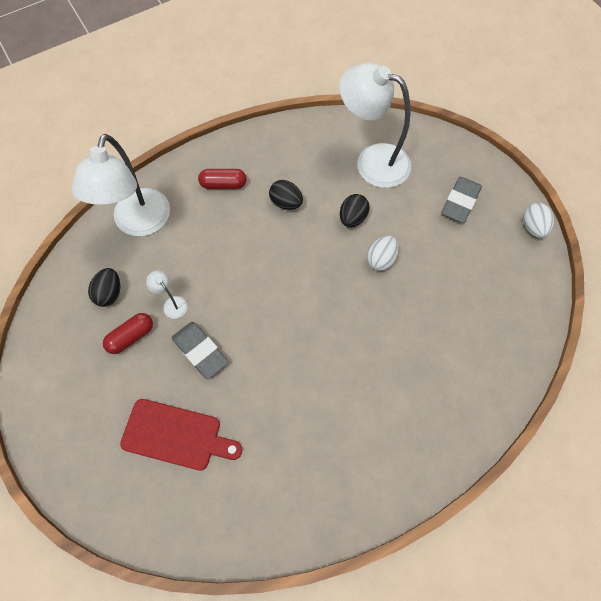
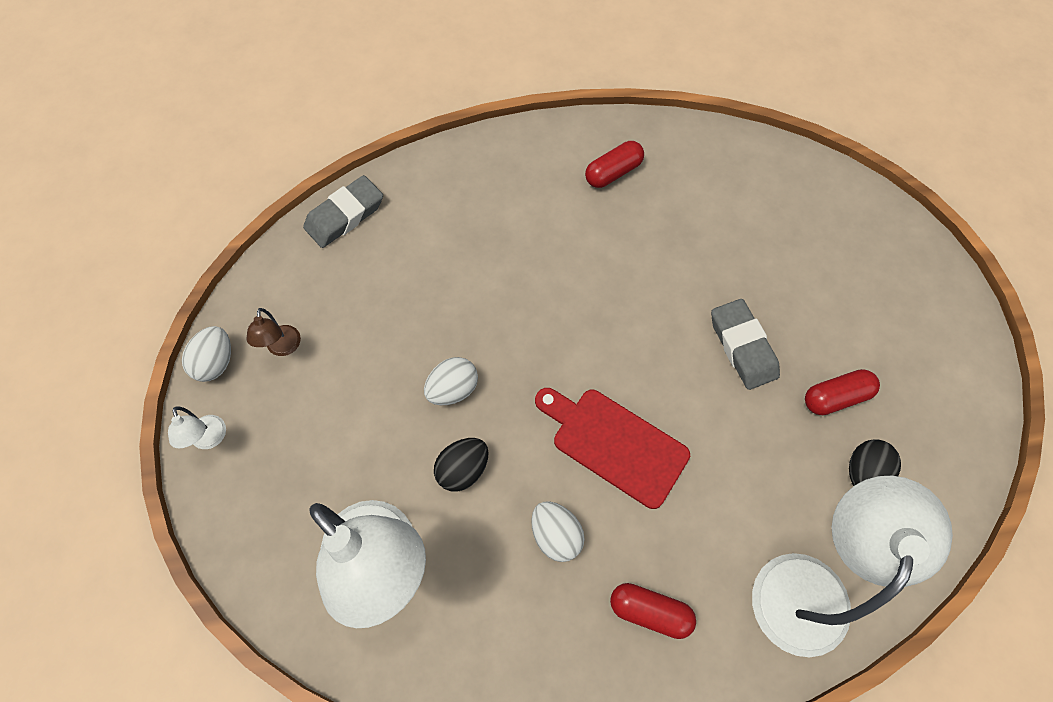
camera: 160 degrees left, 0 degrees up
(172, 303) = (771, 426): white lamp -> white lamp (210, 439)
(176, 435) = (789, 260): red cutting board -> red cutting board (614, 443)
(286, 203) = (556, 535): black egg -> white egg
(338, 471) = (613, 172): none -> red capsule
(460, 202) = (290, 438): grey eraser -> grey eraser (345, 215)
(499, 249) = (283, 348): none -> brown lamp

